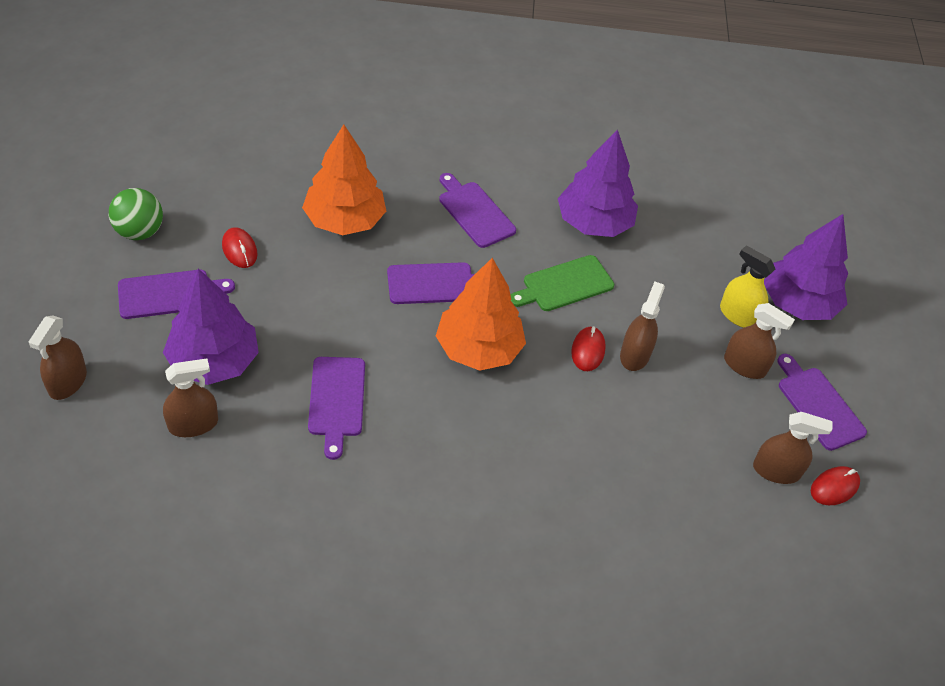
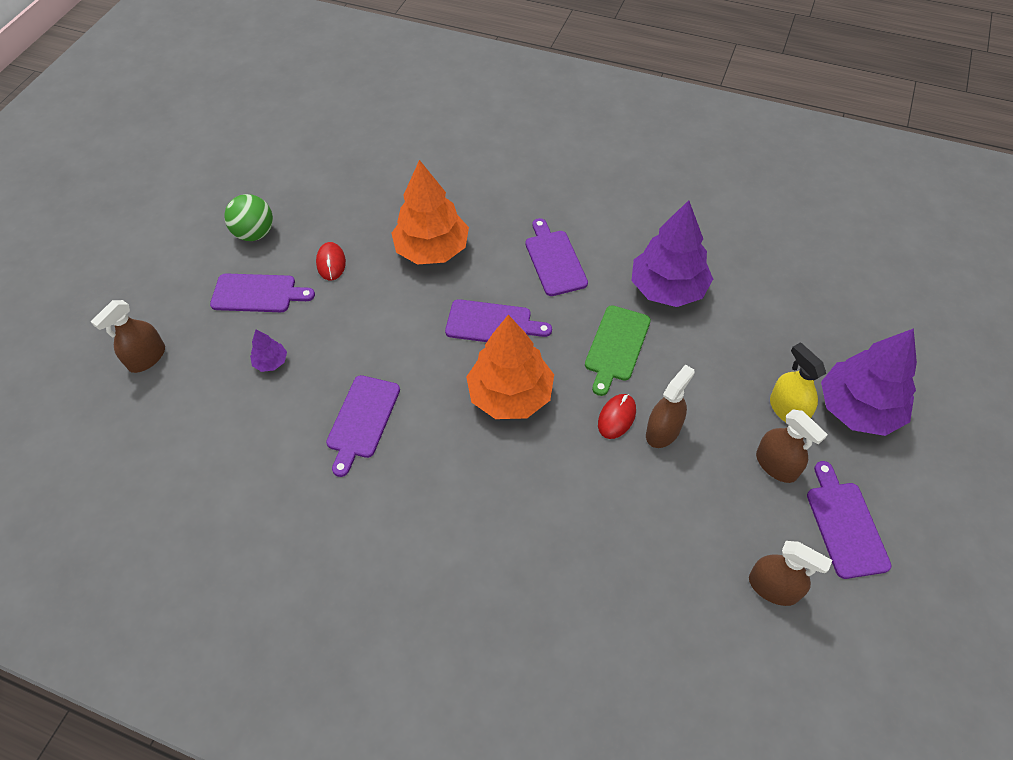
camera: 25 degrees right, 5 degrees up
(193, 424) = (232, 417): brown spray bottle -> none
(214, 361) = (271, 362): purple tree -> purple tree, size x0.44
(564, 285) = (616, 346): green cutting board -> green cutting board turned 60 degrees counterclockwise
(834, 487) = (833, 621): red mouse -> none

